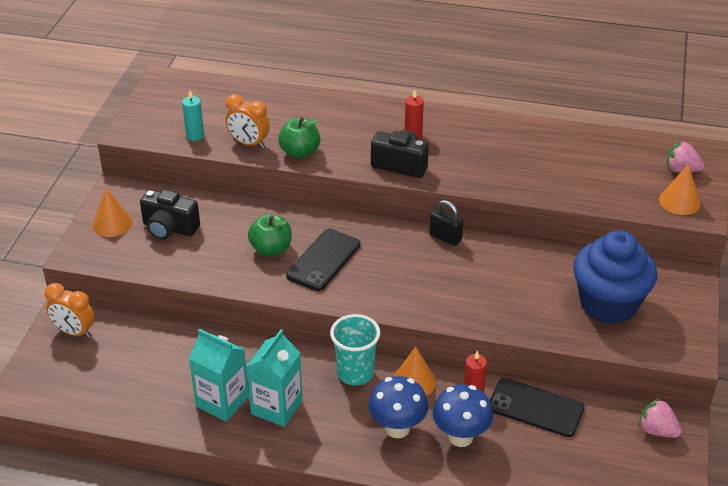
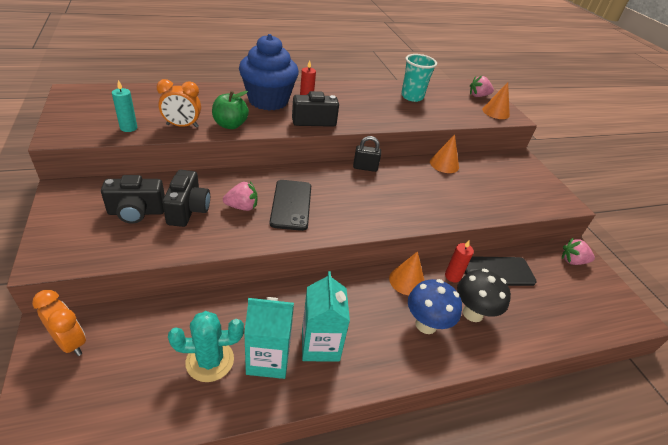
camera: 35 degrees left, 0 degrees up
(74, 332) = (70, 342): orange clock -> orange clock turned 135 degrees counterclockwise
(112, 223) = (73, 221): orange cone -> orange cone (444, 164)
(173, 385) = (210, 361): none -> turquoise cactus
(217, 239) = (188, 210): none -> black camera
(271, 249) = (242, 207): green apple -> pink strawberry
(355, 373) = (361, 289): turquoise cup -> turquoise cup (412, 97)
(460, 437) = (472, 313): blue mushroom -> black mushroom
(608, 304) = (497, 185): blue cupcake -> blue cupcake (268, 101)

